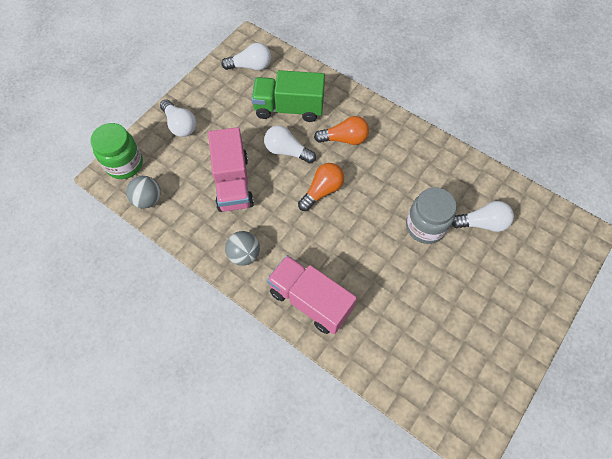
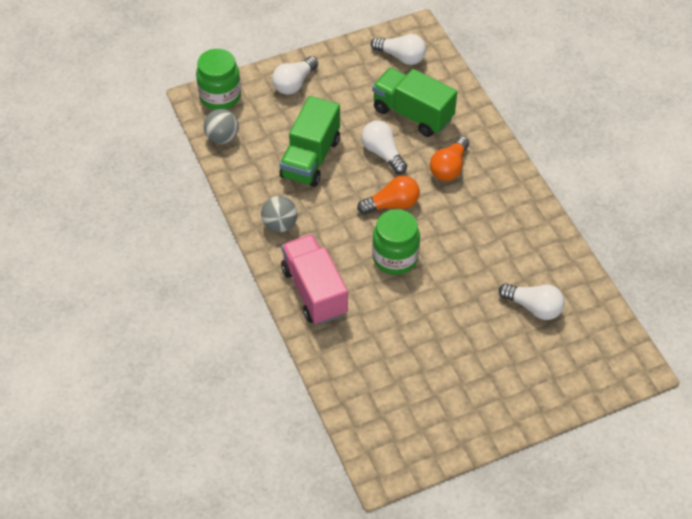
camera: 30 degrees right, 10 degrees down
(180, 125) = (294, 83): white light bulb -> white light bulb turned 45 degrees clockwise
(233, 183) = (310, 158): pink truck -> green truck
(344, 139) = (449, 167): orange light bulb -> orange light bulb turned 90 degrees clockwise
(354, 236) = (395, 258): none -> green jar
(425, 226) = (472, 283): grey jar -> none

